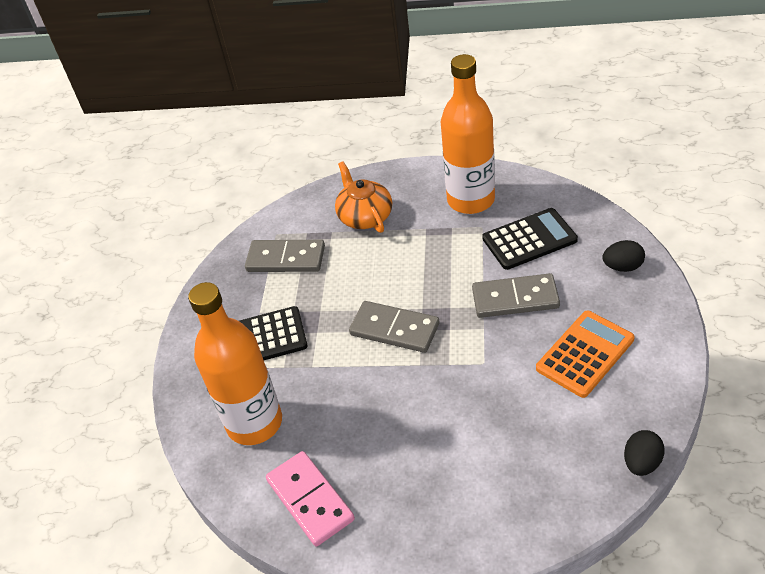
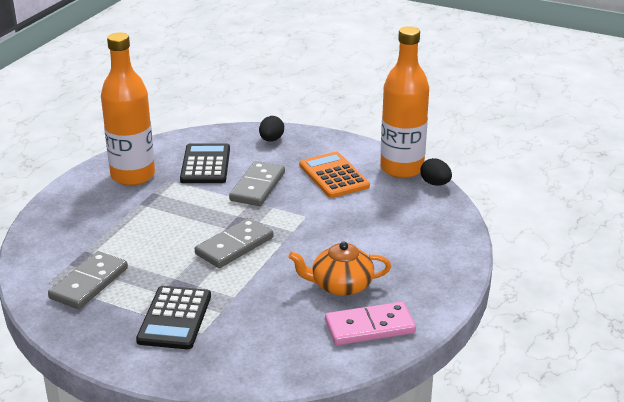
camera: 75 degrees left, 15 degrees down
(254, 423) = (268, 341): orange bottle -> orange bottle (402, 168)
(365, 216) = (87, 229): orange teapot -> orange teapot (341, 285)

